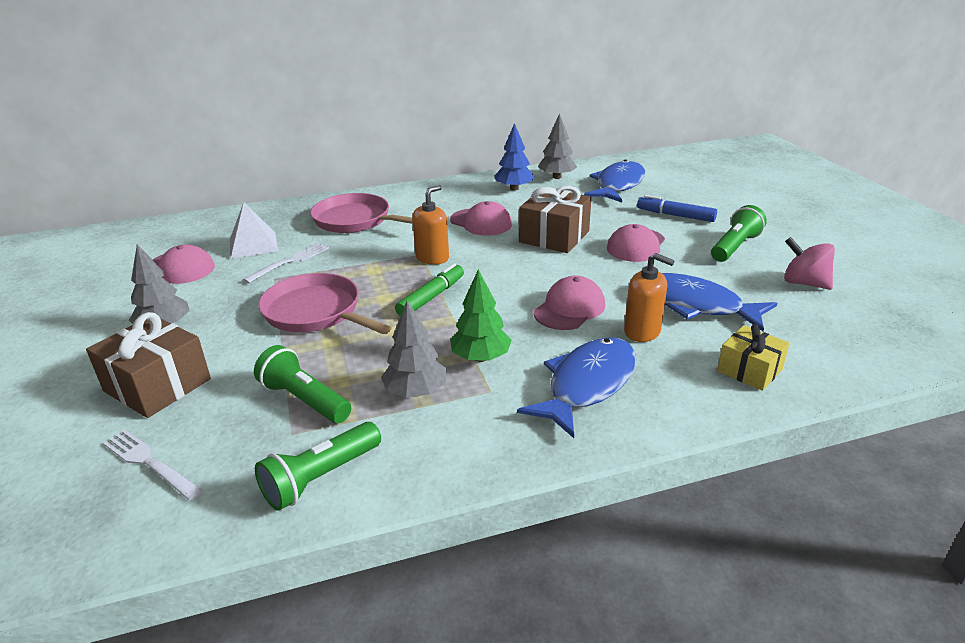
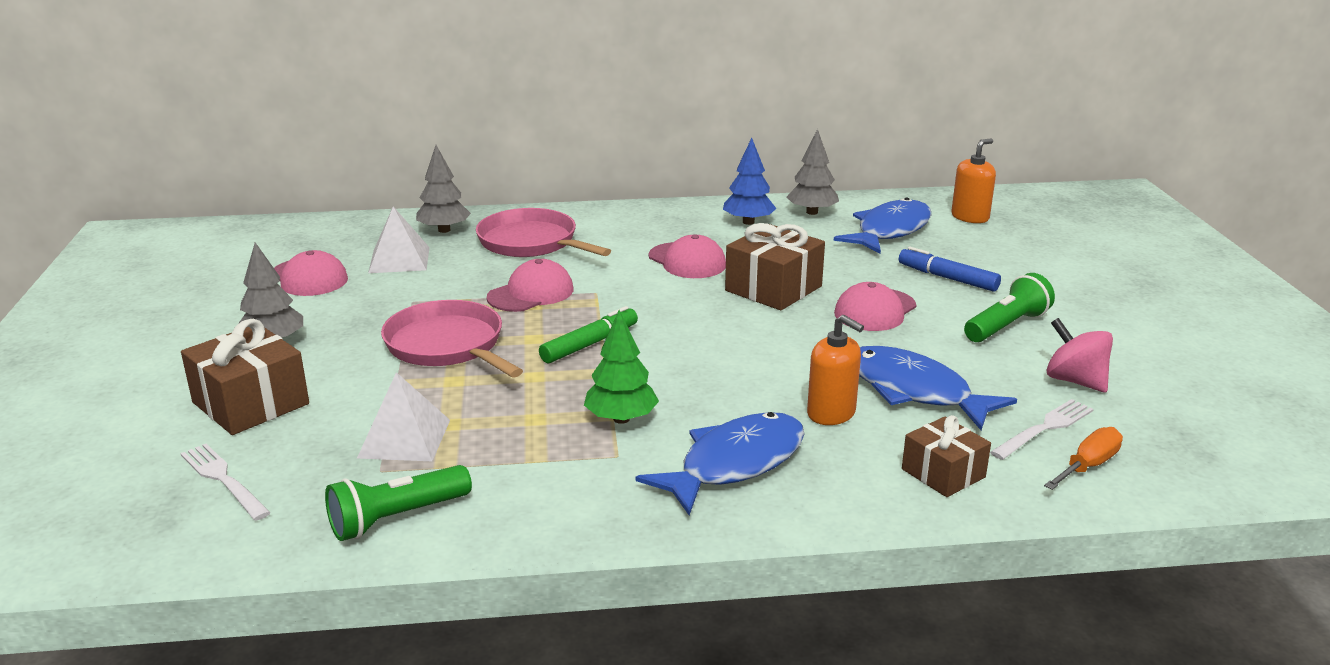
camera: 10 degrees right, 5 degrees down
(291, 261) = (437, 284): white fork -> white fork (1045, 428)
(304, 400) = (404, 438): green flashlight -> white pyramid
(415, 391) = (531, 445): grey tree -> grey tree (444, 230)
(432, 258) = (609, 298): orange soap dispenser -> orange soap dispenser (970, 217)
(569, 308) = (753, 376): pink cap -> pink cap (531, 293)
(749, 370) = (943, 473): yellow gift -> brown gift
(850, 349) = (1088, 466): none -> orange screwdriver

